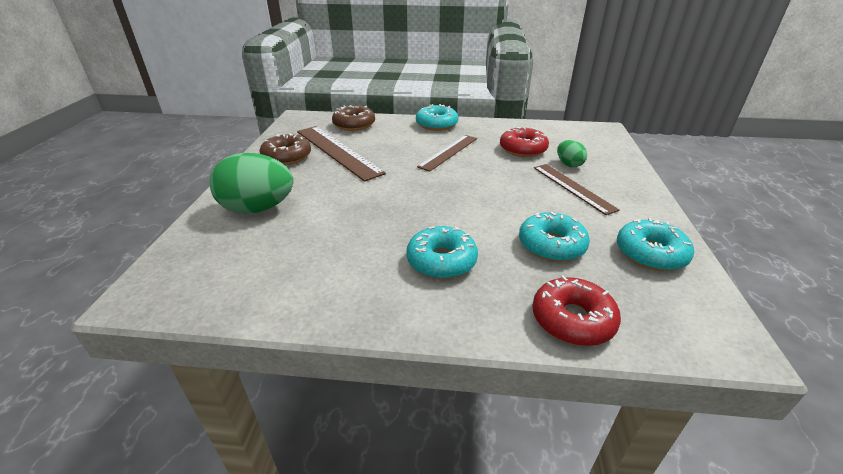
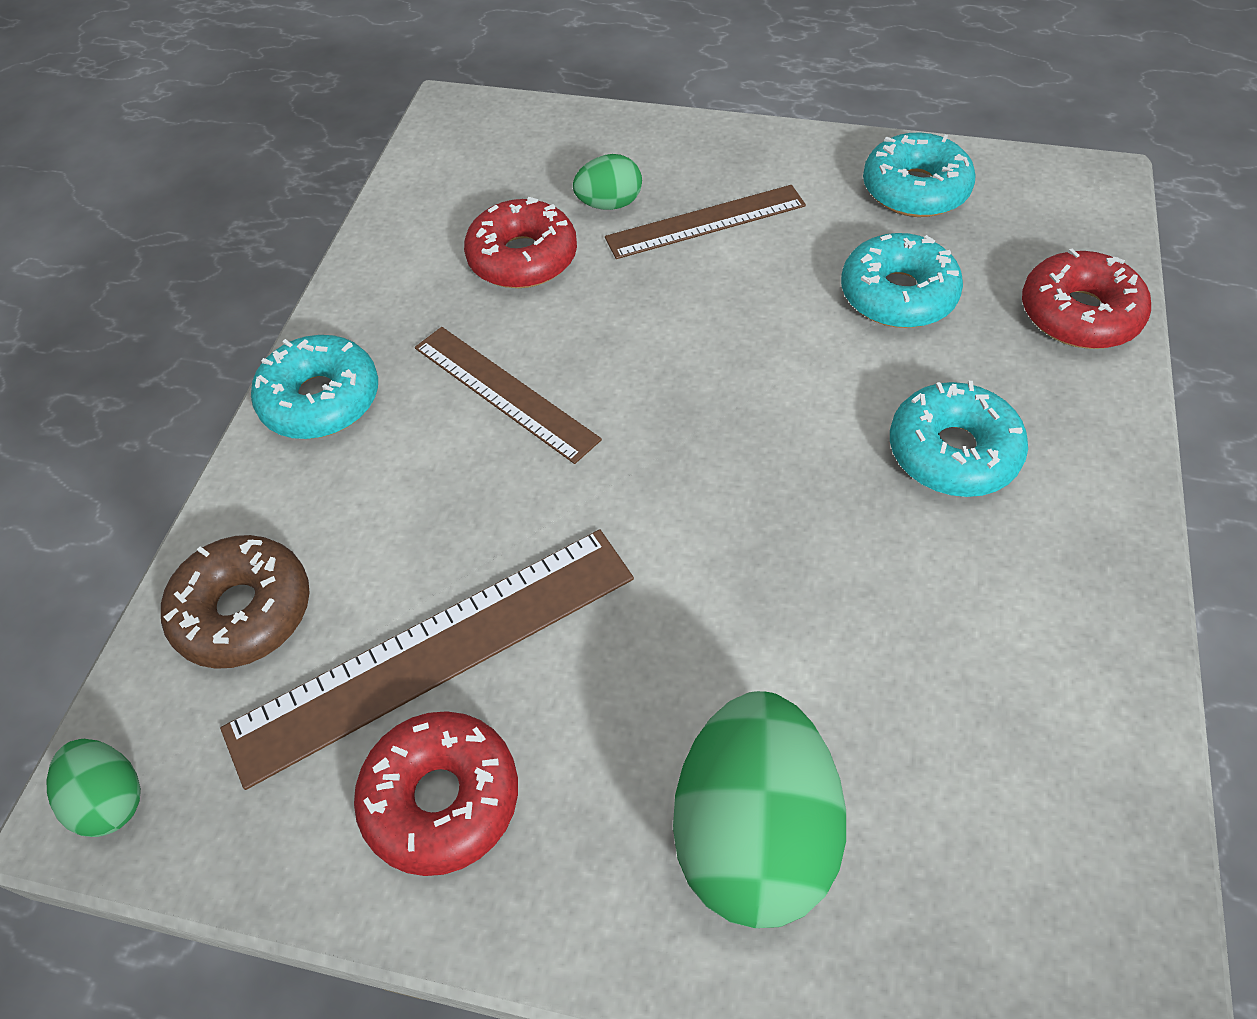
camera: 80 degrees left, 20 degrees up
(287, 157) = (441, 798): brown donut -> red donut
(299, 118) = (111, 799): none -> green egg

